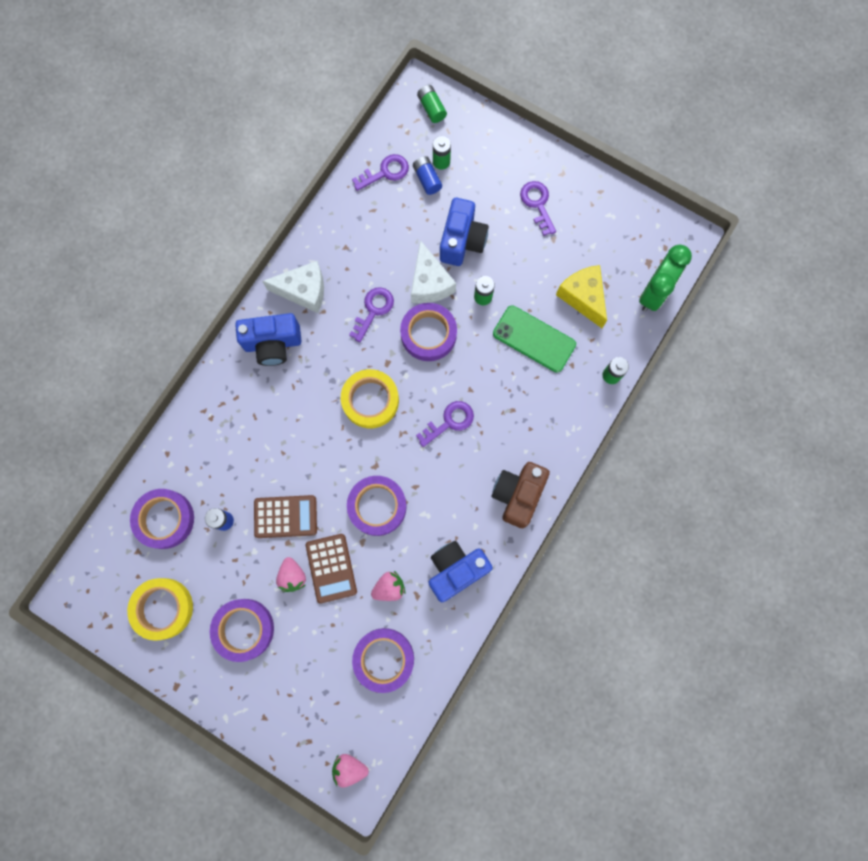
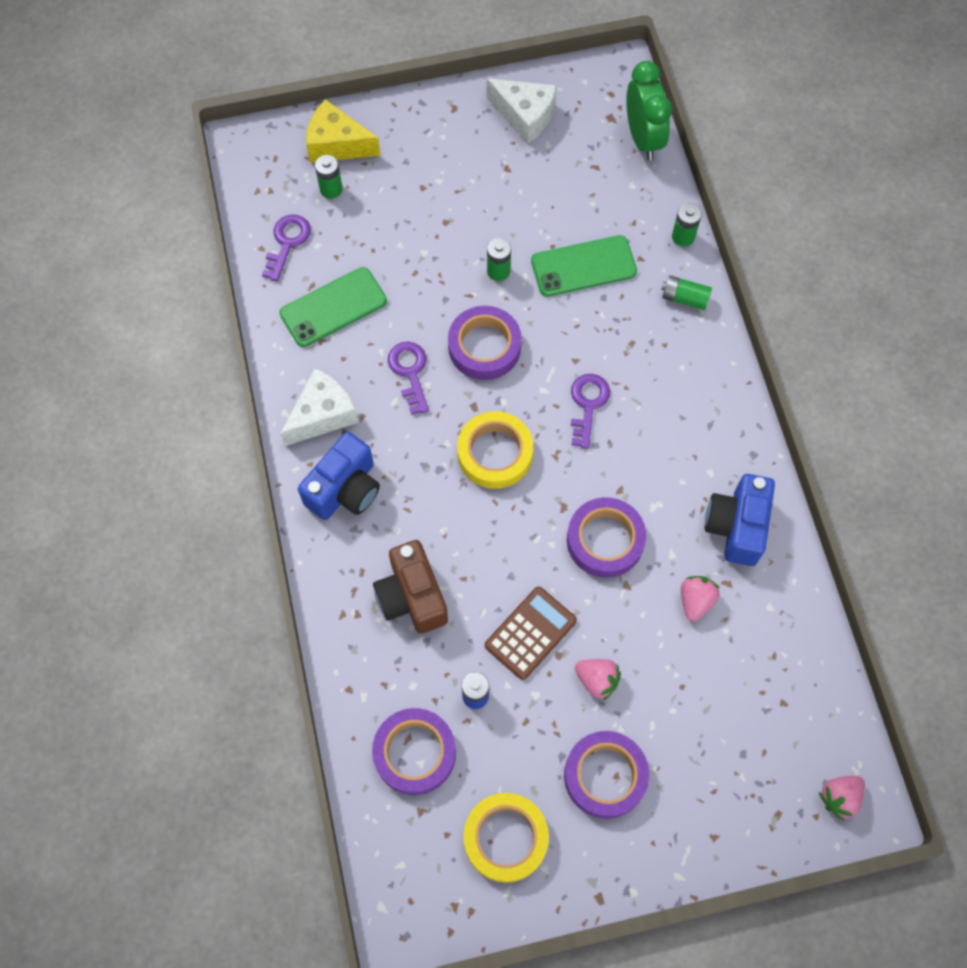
camera: 45 degrees left, 10 degrees down
(331, 568) = (624, 636): brown calculator -> none
(371, 234) = (333, 307): none -> green phone
(384, 659) = (761, 669): purple tape -> none
(427, 179) = (334, 215): blue battery -> none
(429, 283) = (436, 302): white cheese -> white cheese (524, 116)
(431, 108) = (271, 151): green battery -> green battery (684, 298)
(462, 241) = (426, 240): blue camera -> none
(518, 495) = (717, 410): brown camera -> brown camera (412, 597)
(537, 204) = (460, 151): purple key -> none
(583, 297) = (587, 194): yellow cheese -> yellow cheese (337, 144)

